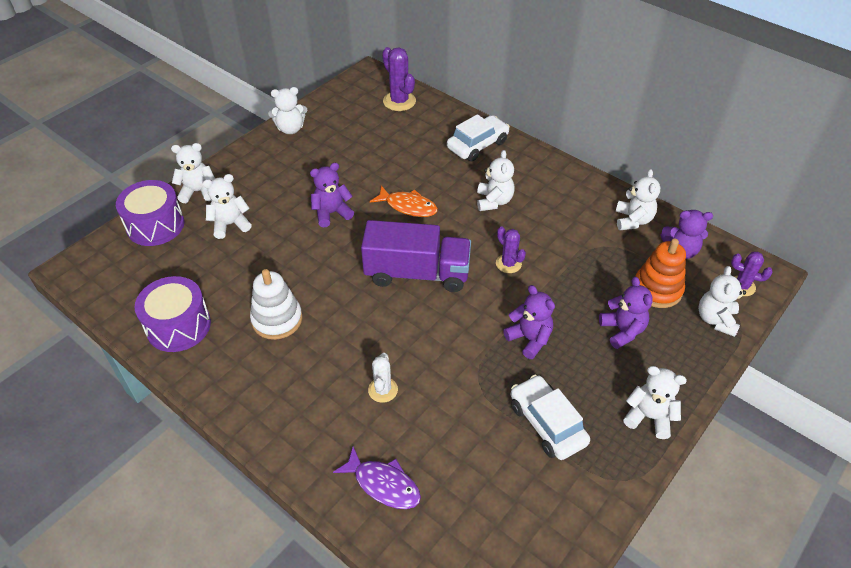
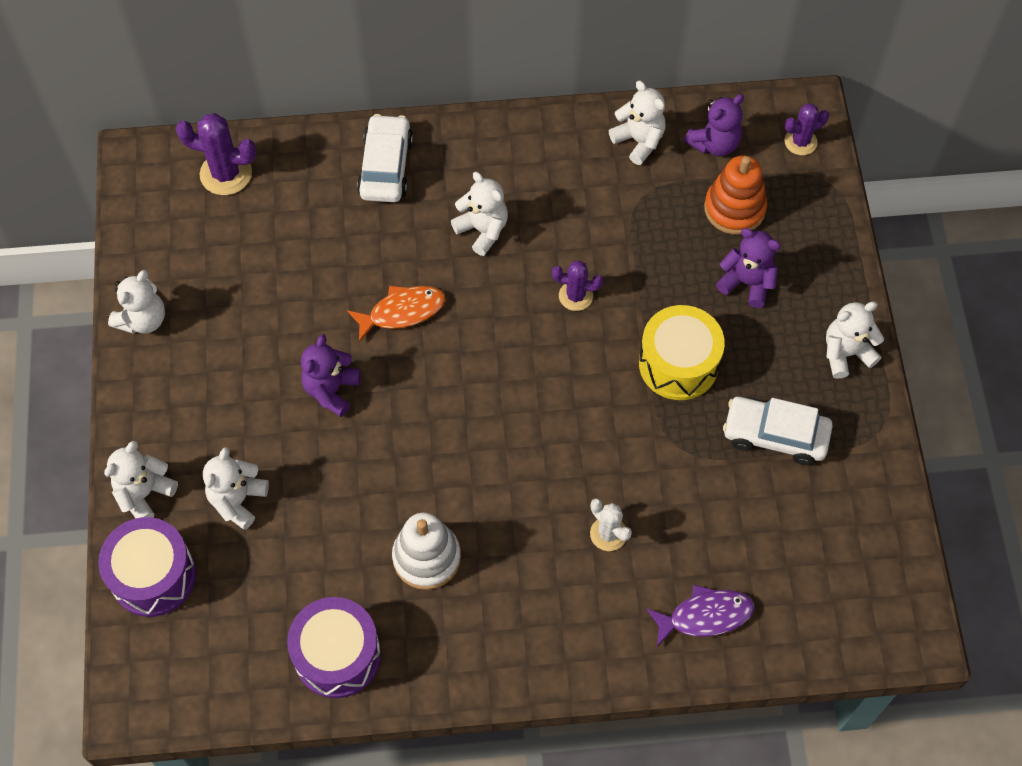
camera: 45 degrees left, 15 degrees up
(417, 273) = (501, 384): purple truck -> none
(529, 339) = (678, 364): purple teddy bear -> yellow drum
(716, 320) = (811, 200): white teddy bear -> none

